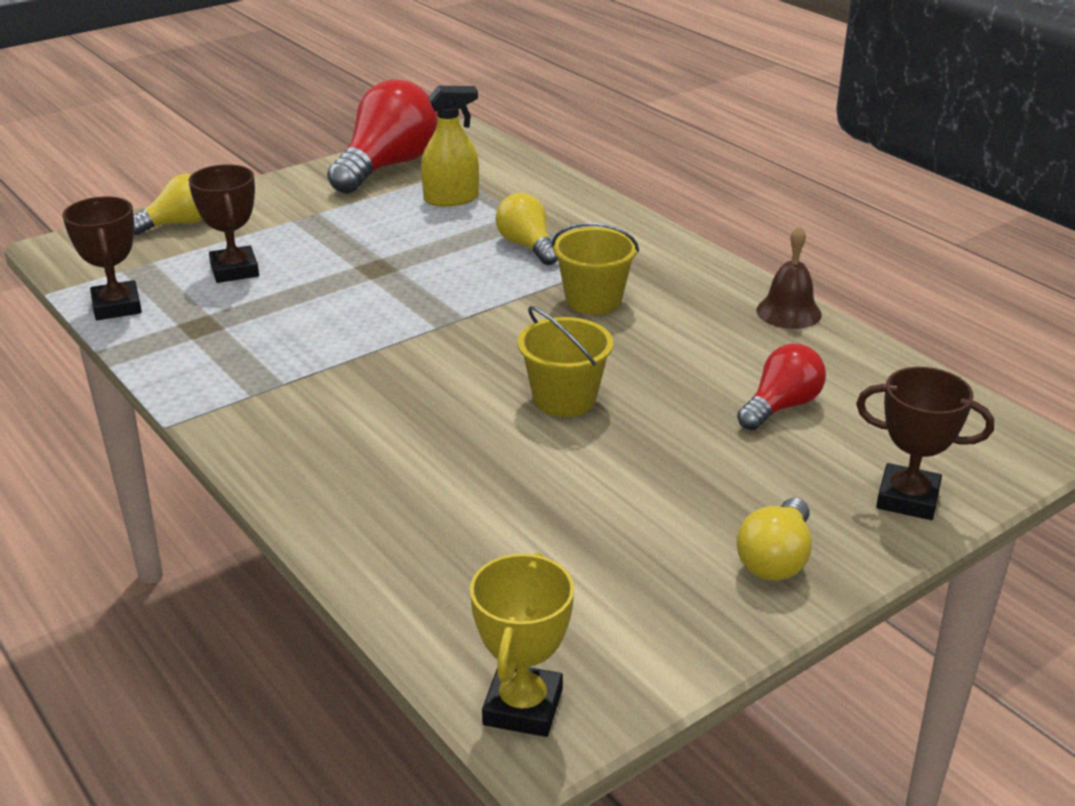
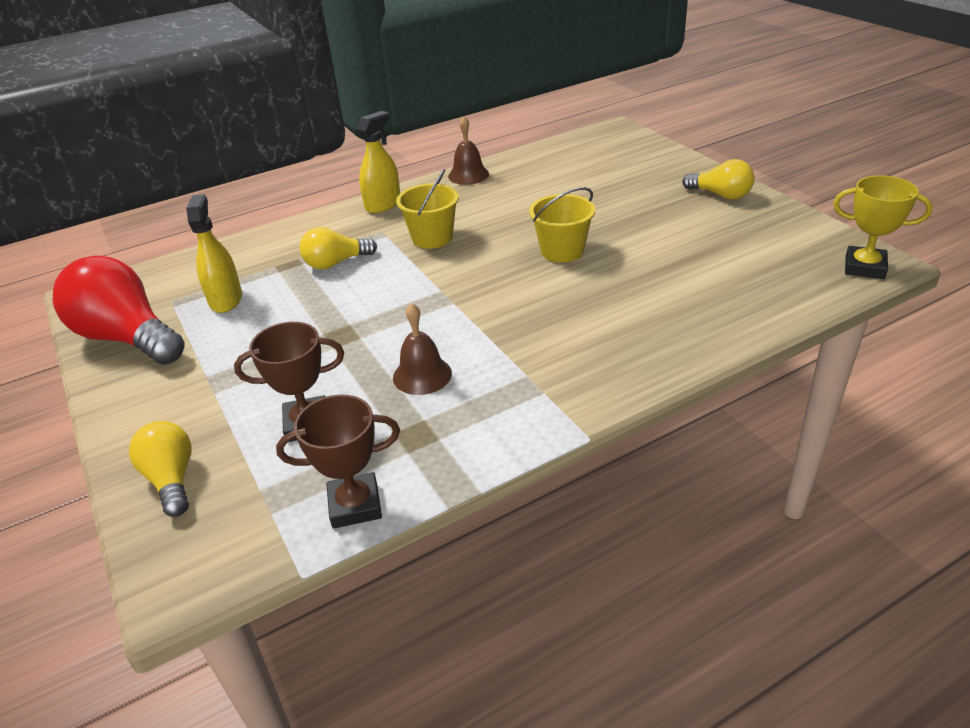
camera: 80 degrees left, 5 degrees up
(297, 320) = (422, 375): none -> brown bell
(681, 258) = (383, 204): none -> yellow spray bottle
(781, 407) = (576, 184): red light bulb -> none
(907, 499) = (663, 160): brown trophy -> none

